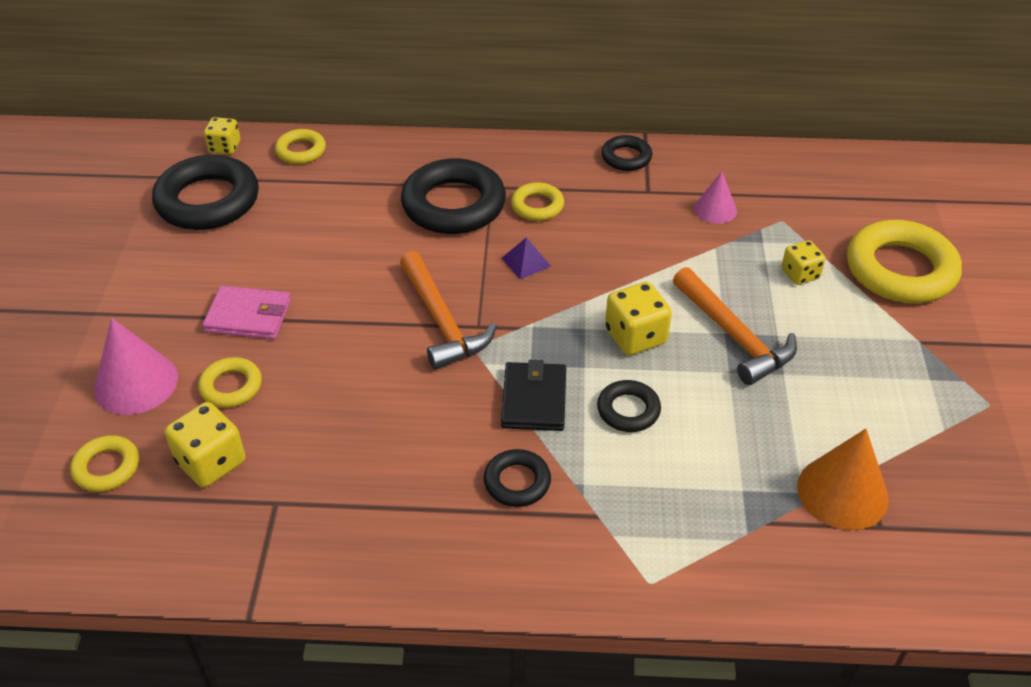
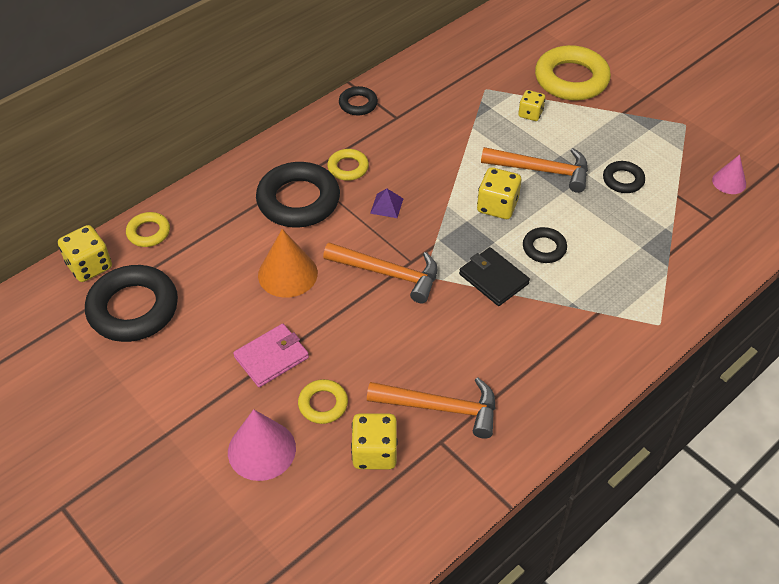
camera: 45 degrees left, 5 degrees up
(106, 467) = (319, 508): yellow ring -> none
(225, 147) = (89, 266): yellow dice -> yellow dice, size x1.54
(318, 474) = (441, 408): none -> orange hammer
(517, 482) = (542, 327): black ring -> black ring (623, 180)
(715, 209) = (445, 105): pink cone -> pink cone (729, 182)
(842, 492) = (680, 214): orange cone -> orange cone (287, 274)

